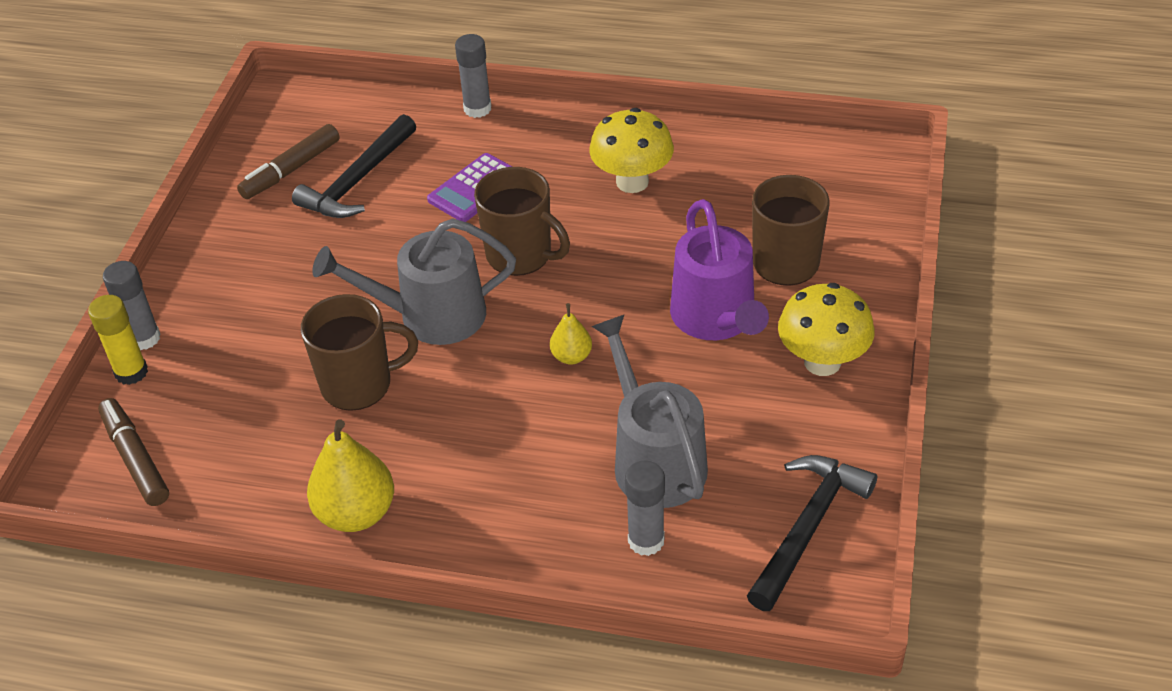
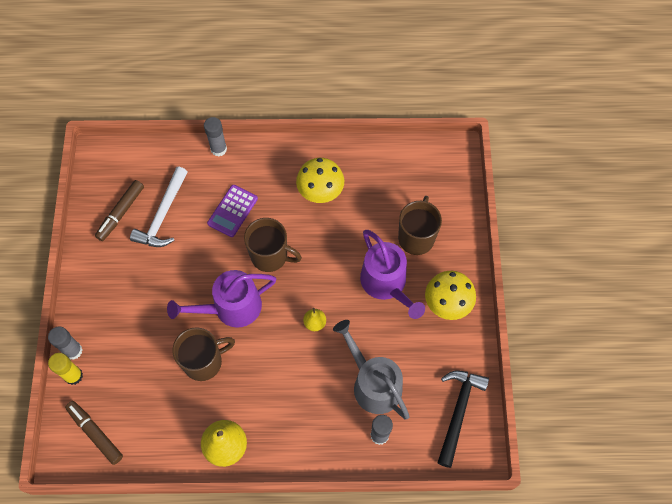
camera: 15 degrees left, 20 degrees up
(358, 180) = (163, 215): black hammer -> white hammer
(431, 316) = (231, 307): grey watering can -> purple watering can

